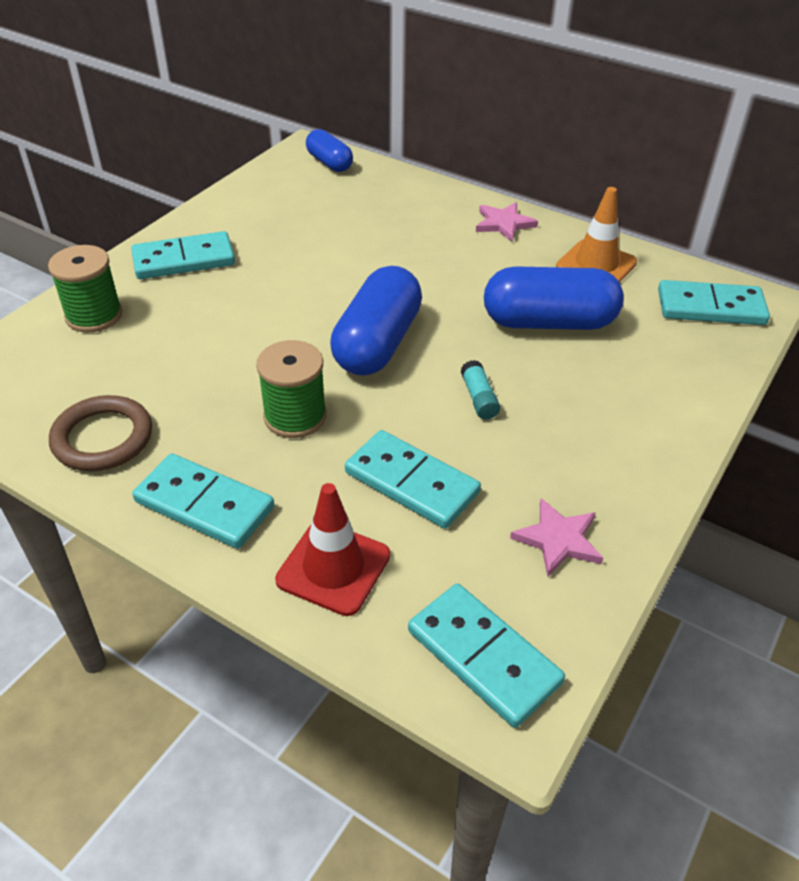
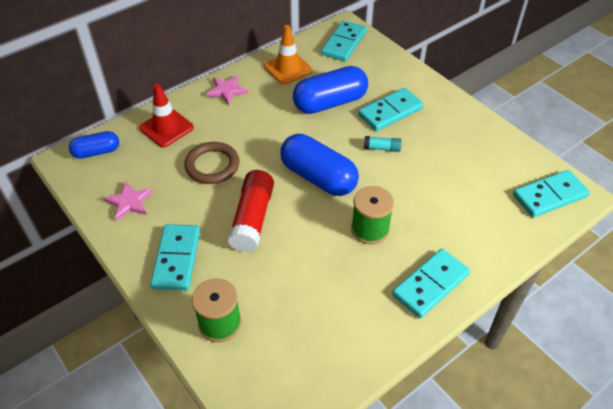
camera: 70 degrees left, 5 degrees up
(103, 438) = (357, 330): brown ring -> brown ring (212, 165)
(271, 302) = (252, 218): none -> red glue stick
(333, 568) = (488, 237): red traffic cone -> red traffic cone (166, 128)
(412, 482) = (437, 192): turquoise domino -> turquoise domino (390, 111)
(549, 322) = (330, 103): blue capsule -> blue capsule turned 45 degrees clockwise
(558, 539) = (487, 150): pink star -> pink star (129, 202)

